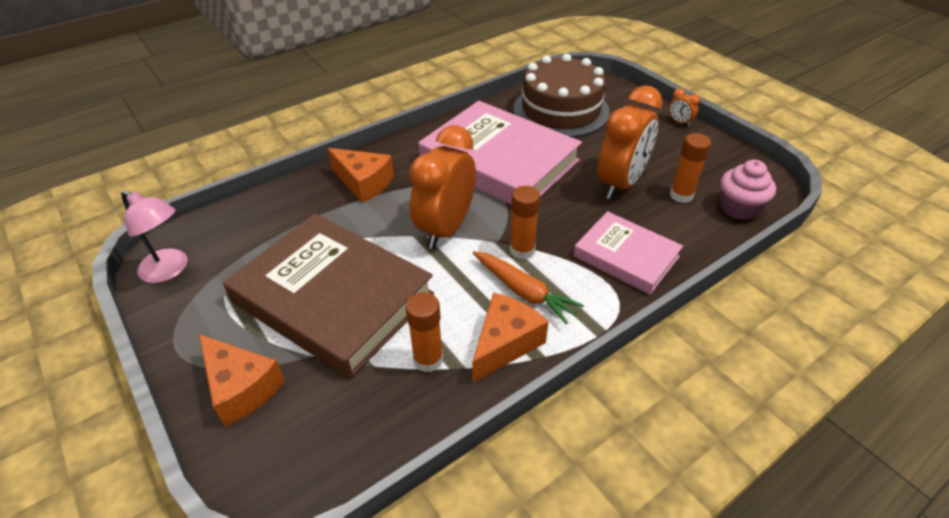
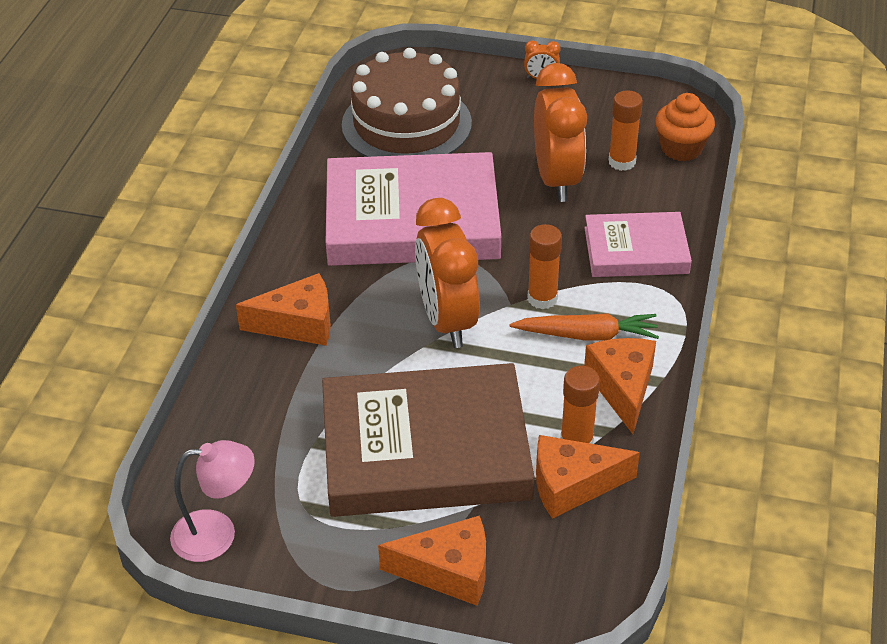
camera: 40 degrees left, 0 degrees up
(387, 388) = (572, 485): none -> orange cheese
(738, 208) = (681, 148): pink cupcake -> orange cupcake

